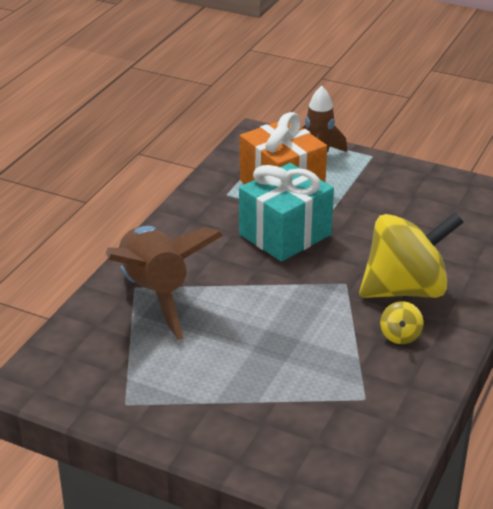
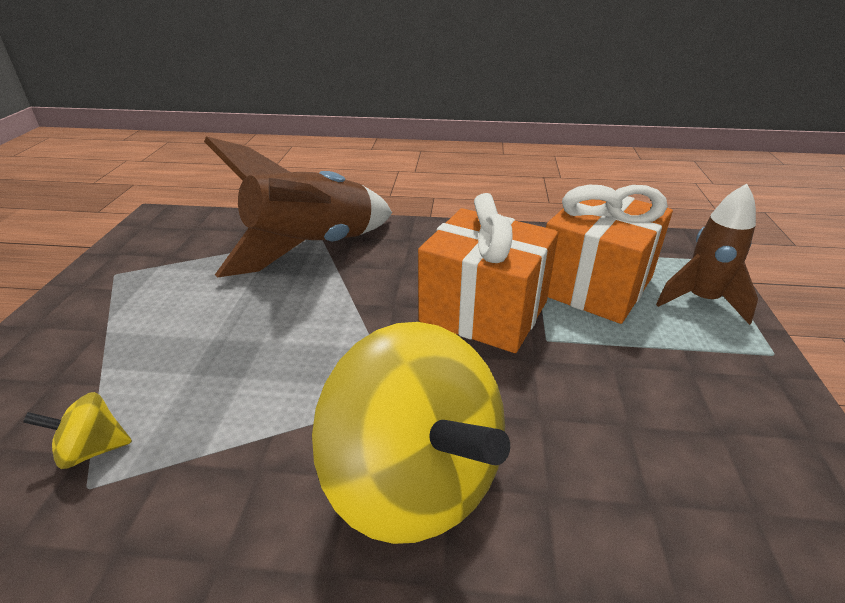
camera: 70 degrees right, 0 degrees up
(285, 234) = (484, 311): turquoise gift -> orange gift
(400, 336) = (269, 502): yellow spinning top -> yellow spinning top (92, 450)

